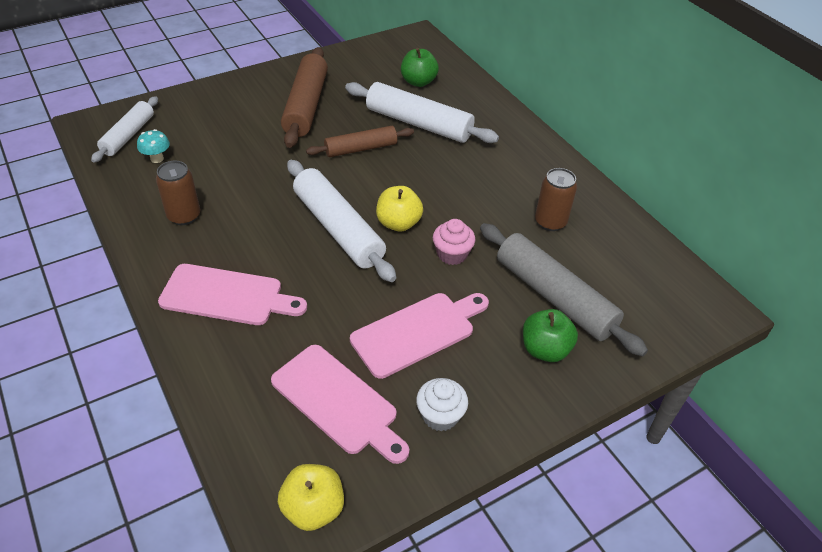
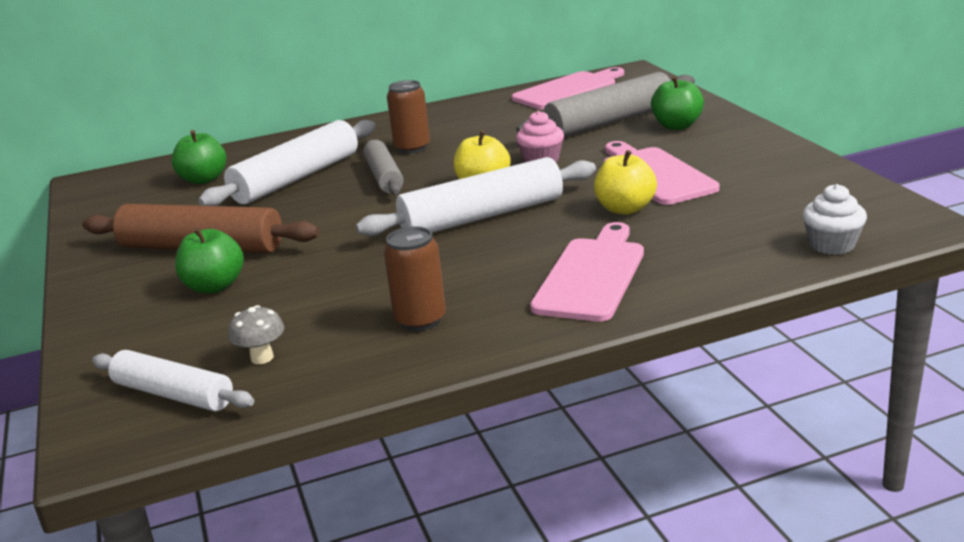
camera: 75 degrees left, 20 degrees down
(157, 159) = (262, 358): turquoise mushroom -> grey mushroom
(250, 122) = (214, 286): none -> green apple
(313, 508) = (886, 213): yellow apple -> yellow apple (625, 209)
(338, 402) = (753, 207): pink cutting board -> pink cutting board (568, 90)
(361, 148) = (328, 209): brown rolling pin -> none
(419, 167) = (384, 177): none -> grey rolling pin
(440, 415) = (762, 164): white cupcake -> white cupcake (832, 245)
(550, 222) = (503, 121): brown can -> brown can (412, 148)

